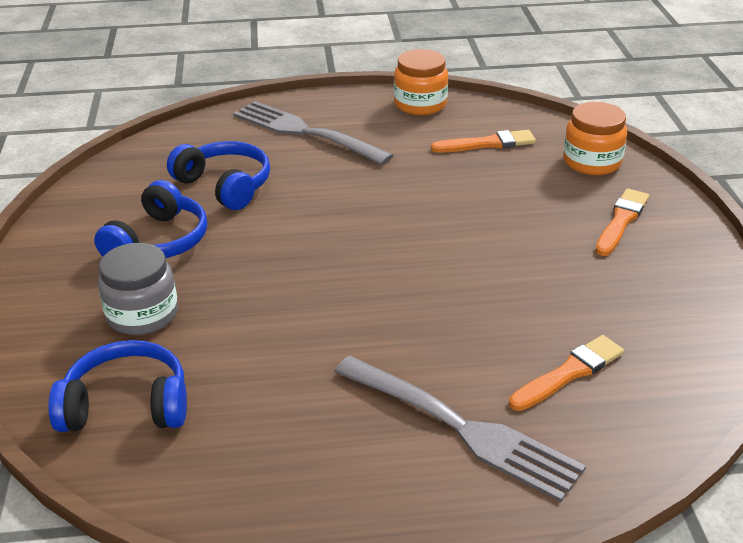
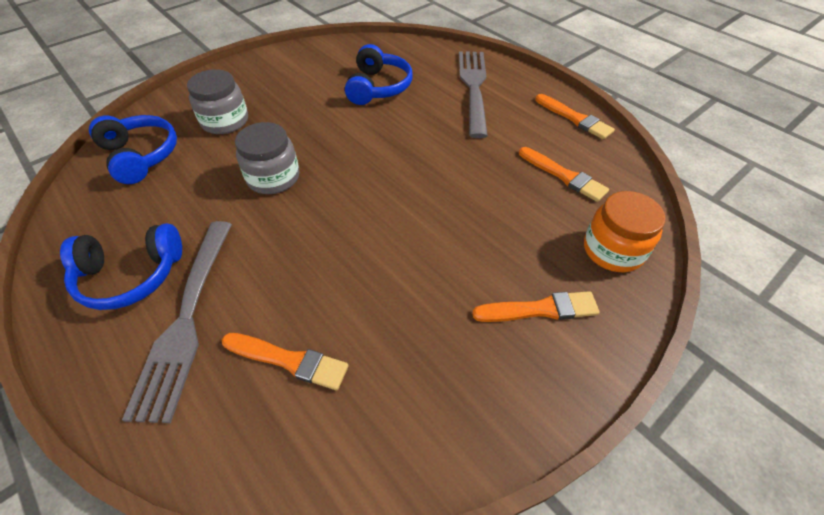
camera: 55 degrees right, 15 degrees up
(158, 241) = (299, 92): blue headphones -> blue headphones (130, 275)
(300, 308) = (273, 177): none -> grey jar
(420, 104) = (575, 118): orange jar -> orange brush

